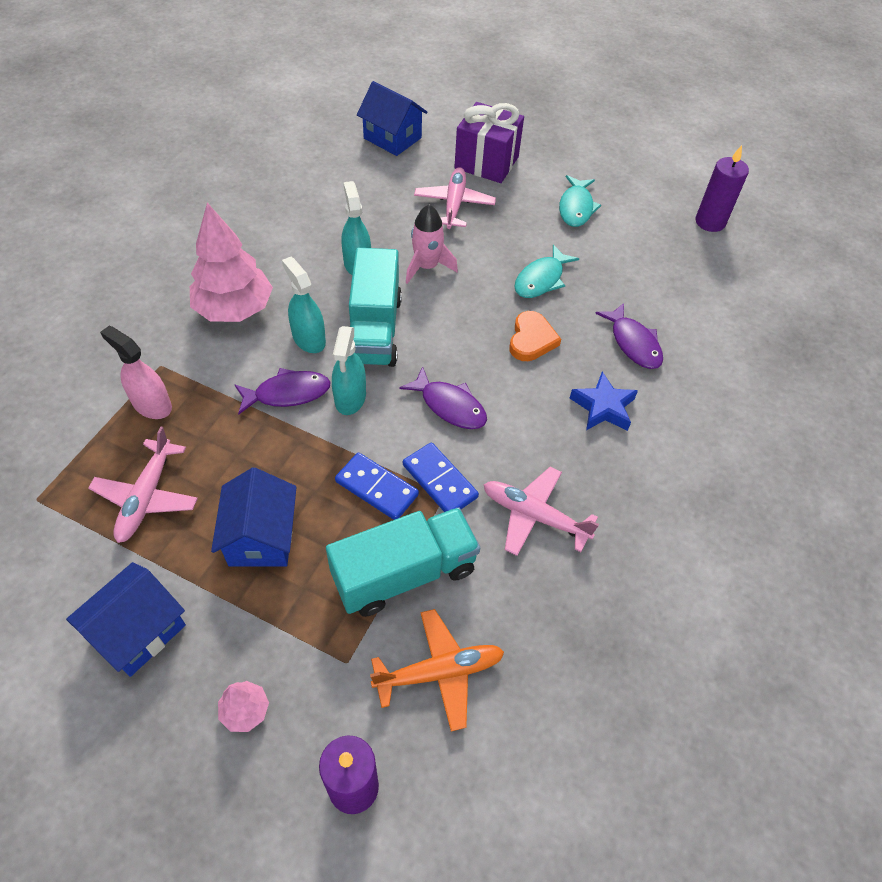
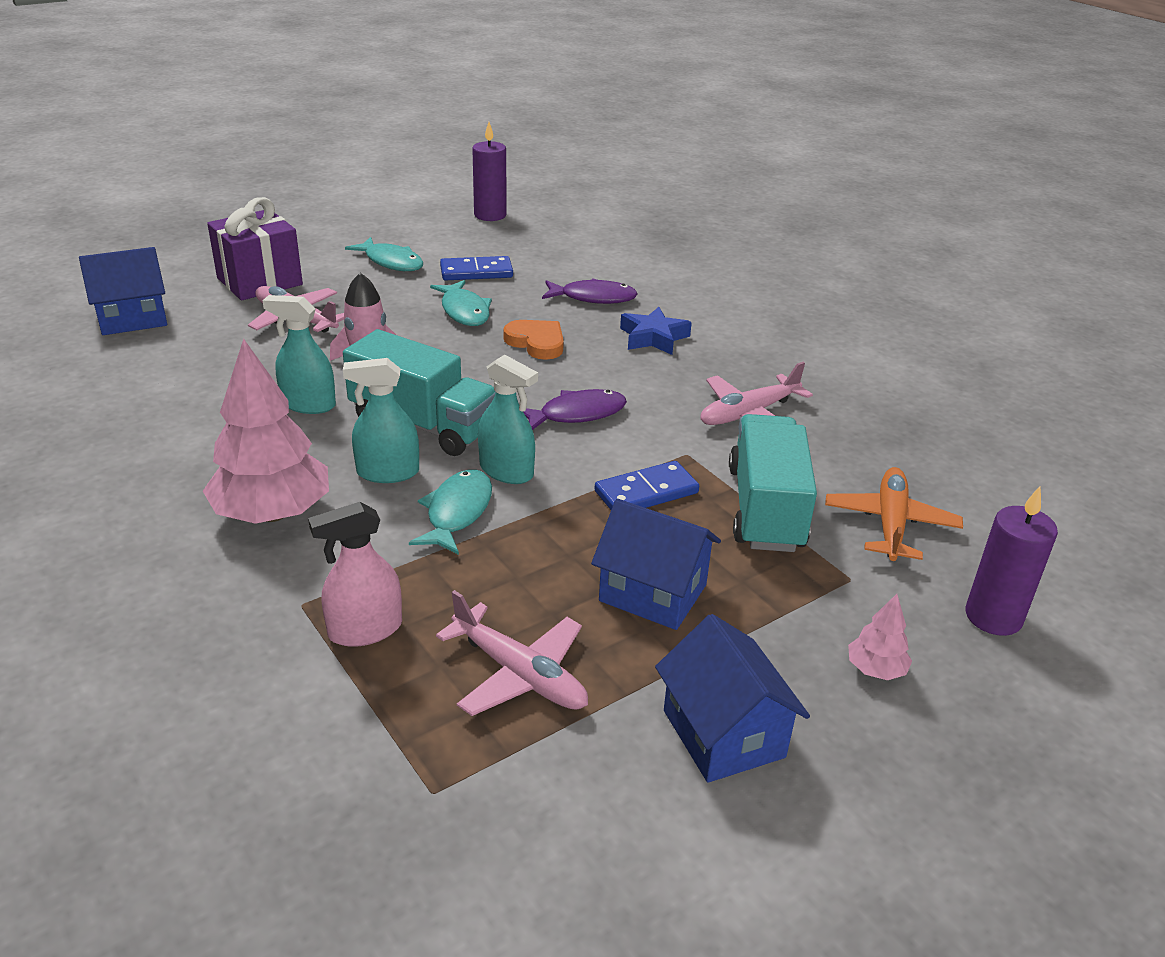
camera: 60 degrees left, 20 degrees down
(287, 393) = (457, 512): purple fish -> turquoise fish
(439, 481) = (668, 451): blue domino -> blue domino (476, 272)

